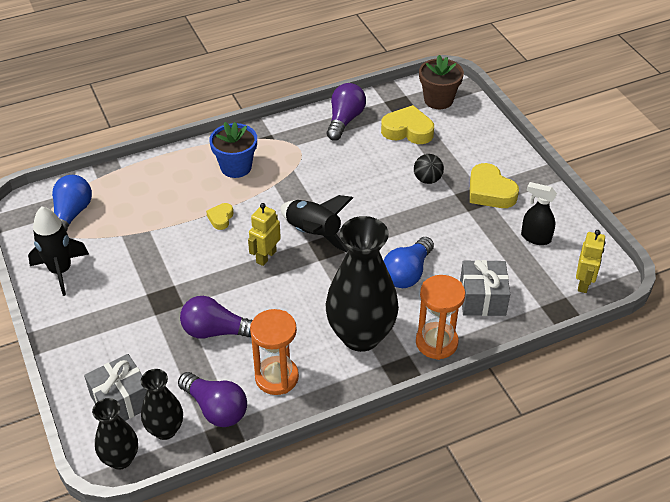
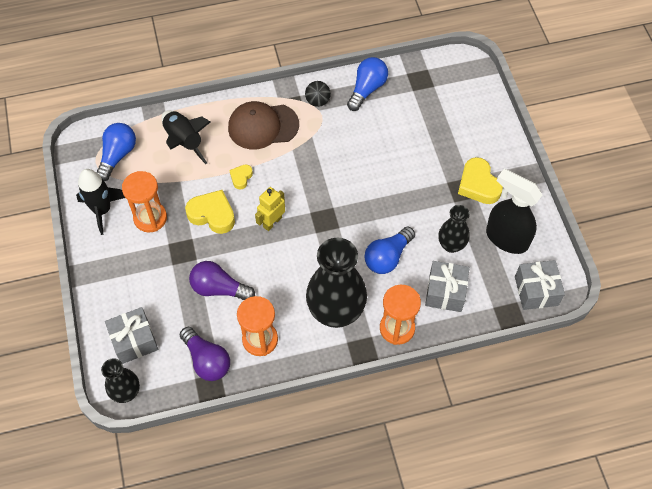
camera: 10 degrees right, 15 degrees up
(120, 271) = (150, 218): none -> orange hourglass
(165, 430) = (164, 372): black vase -> black vase (451, 245)
(236, 167) = (263, 126): blue flower pot -> brown cap
(313, 234) = (316, 205): black rocket -> black rocket (184, 141)
(344, 120) = (367, 89): purple light bulb -> blue light bulb
(407, 130) = (420, 108): yellow heart -> yellow heart (212, 214)
(427, 179) = (426, 164): black ball -> black ball (317, 101)
(438, 100) = (455, 78): brown flower pot -> none
(535, 237) = (506, 238): black spray bottle -> black spray bottle, size x1.71
(583, 283) = (536, 291): yellow robot -> grey gift

